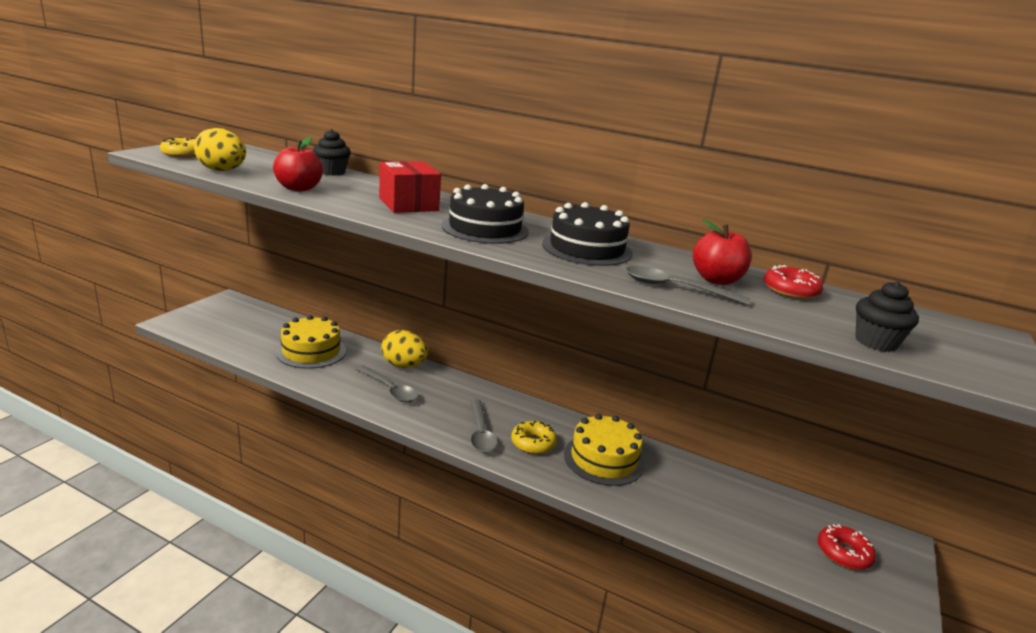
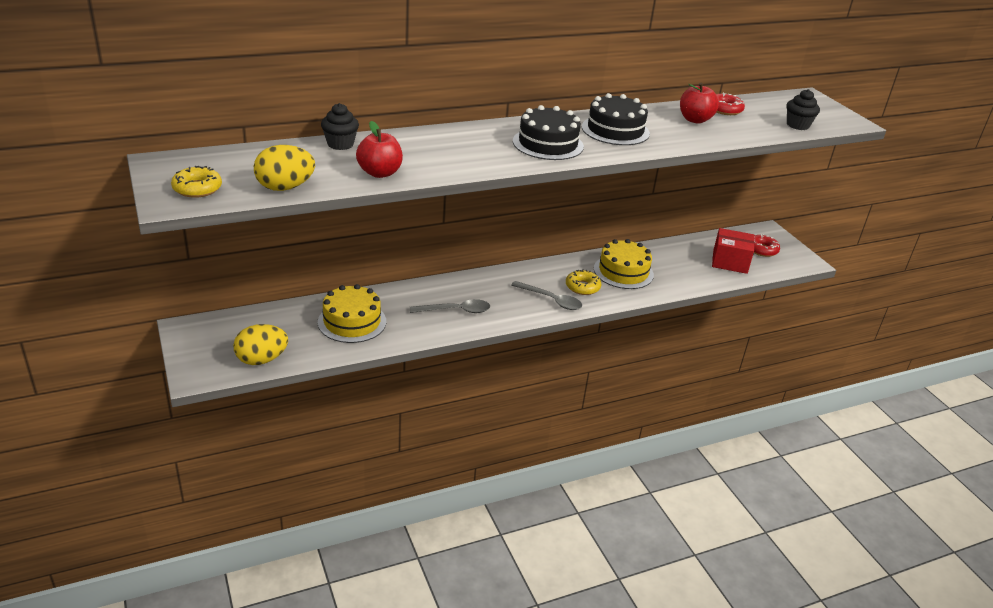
camera: 50 degrees left, 10 degrees up
(404, 365) = (427, 290): yellow egg -> yellow egg (262, 360)
(408, 204) = (467, 148): red box -> red box (730, 262)
(675, 288) = (698, 136): grey spoon -> none

